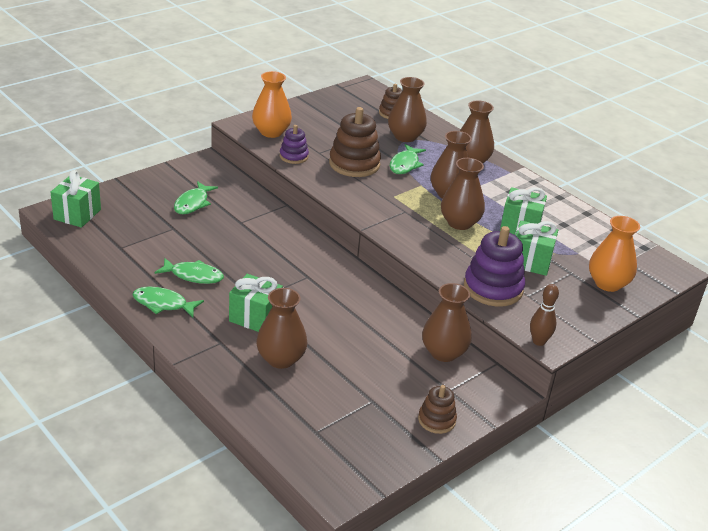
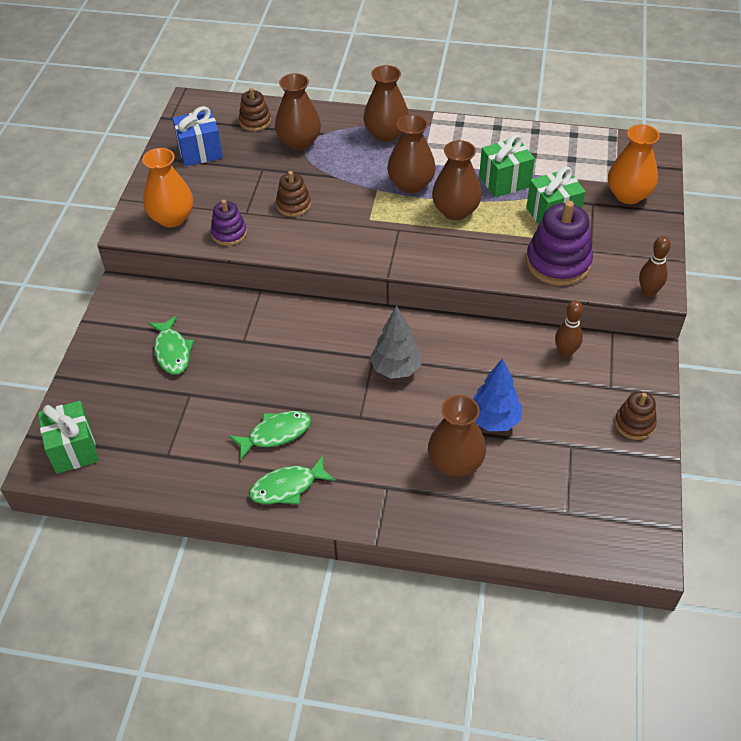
camera: 35 degrees left, 15 degrees up
(255, 317) = (383, 437): green gift -> none
(313, 290) = (396, 369): none -> grey tree
(335, 111) = (200, 152): none -> blue gift
(338, 355) = (494, 420): none -> blue tree
(354, 164) = (293, 205): brown stacking toy -> brown stacking toy, size x0.57
(405, 164) = (337, 175): green fish -> none
(443, 352) = (565, 353): brown vase -> brown bowling pin

